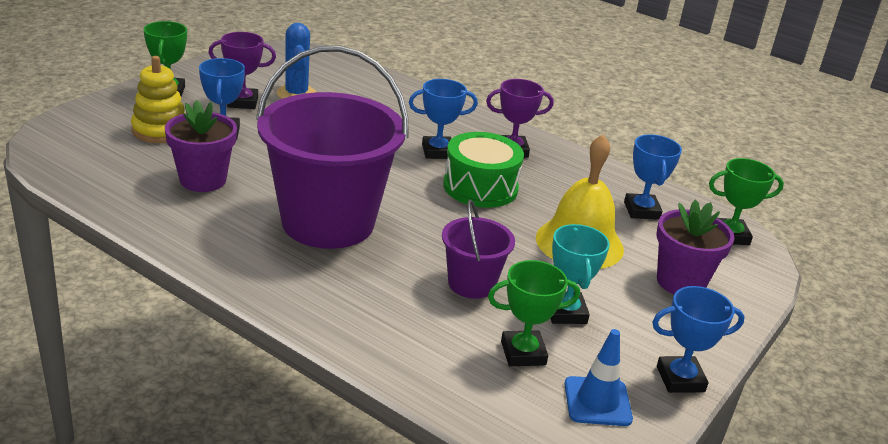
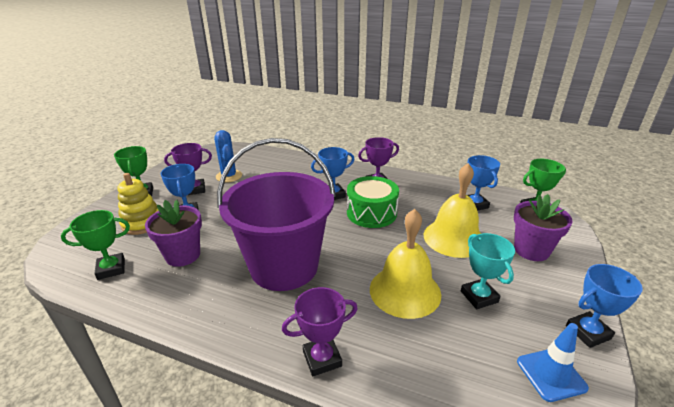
camera: 10 degrees left, 0 degrees up
(332, 321) = (322, 358): none -> purple trophy
(471, 284) = (405, 291): purple bucket -> yellow bell
(523, 353) = (473, 344): green trophy -> green trophy (111, 269)

